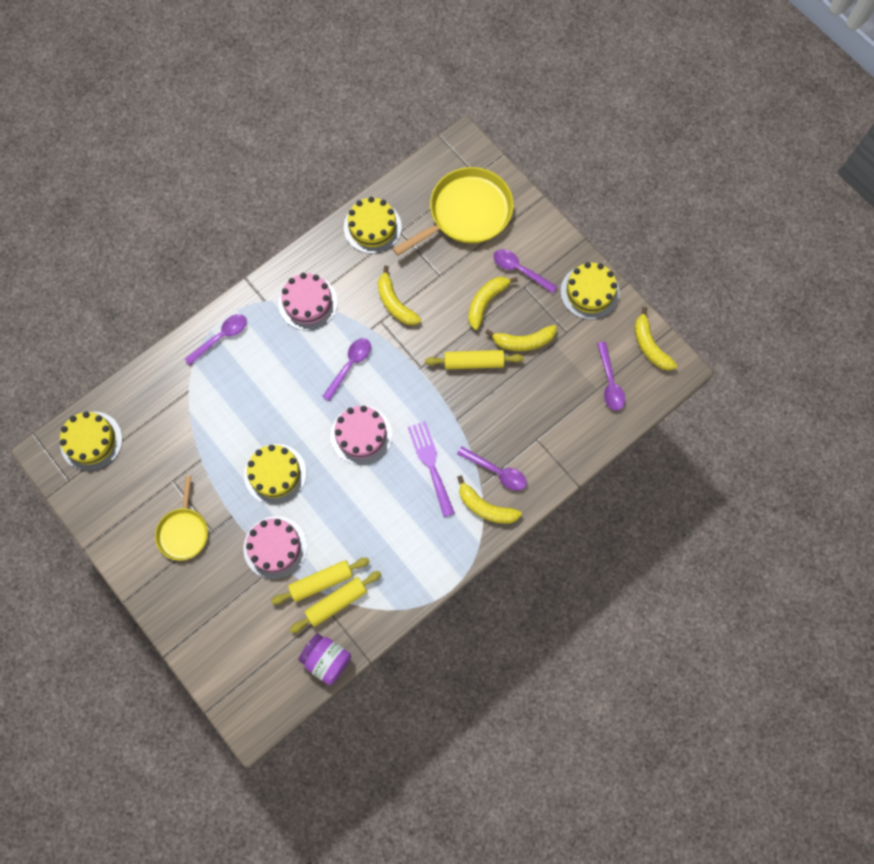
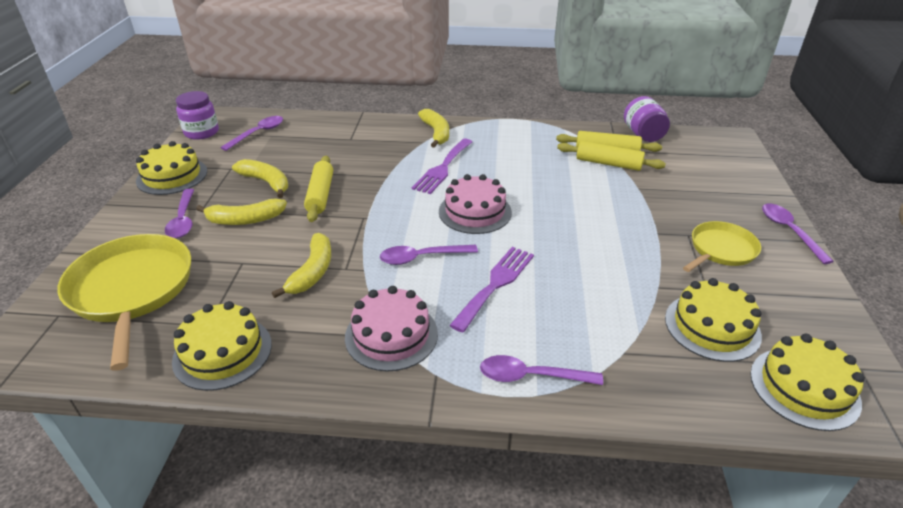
camera: 135 degrees left, 35 degrees down
(275, 474) = (585, 234): yellow cake -> yellow cake (712, 326)
(275, 547) = (631, 196): pink cake -> none
(290, 382) = (496, 284): none -> purple fork
(466, 213) = (132, 290): yellow pan -> yellow pan turned 60 degrees clockwise
(474, 362) = (320, 195): yellow rolling pin -> yellow rolling pin turned 45 degrees clockwise
(497, 471) = (402, 141): purple spoon -> purple spoon (789, 231)
(649, 346) = (201, 132): yellow banana -> purple jar

